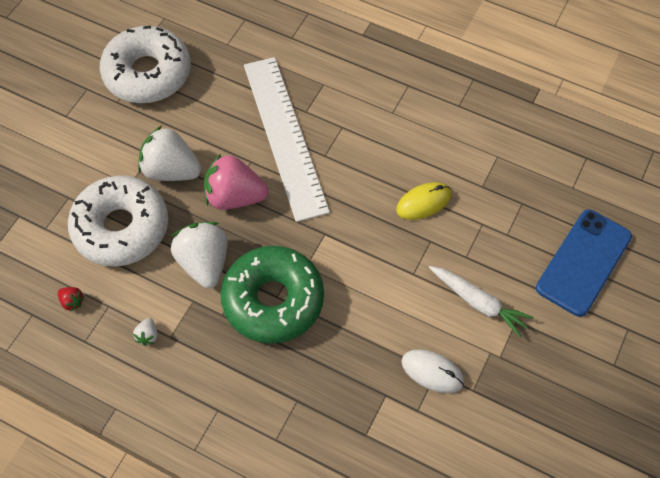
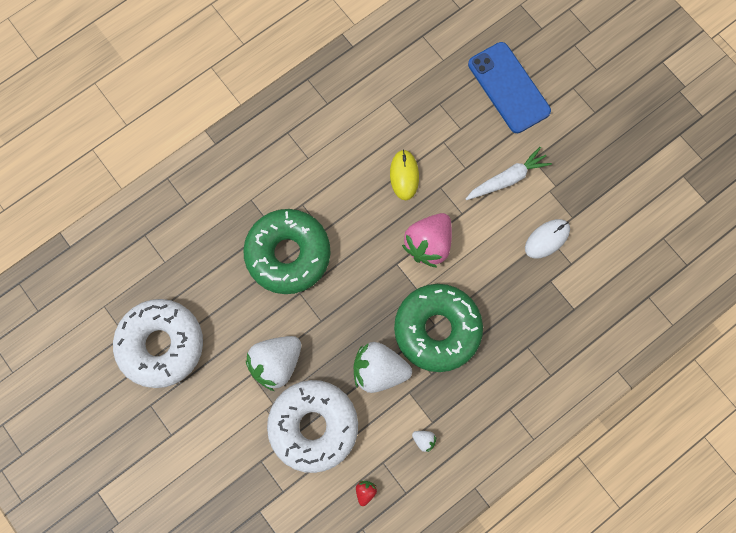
camera: 65 degrees left, 15 degrees up
(72, 301) = (365, 491): red strawberry -> red strawberry turned 45 degrees counterclockwise
(235, 197) = (328, 320): pink strawberry -> pink strawberry (428, 244)
(285, 136) = (288, 254): white ruler -> green donut

